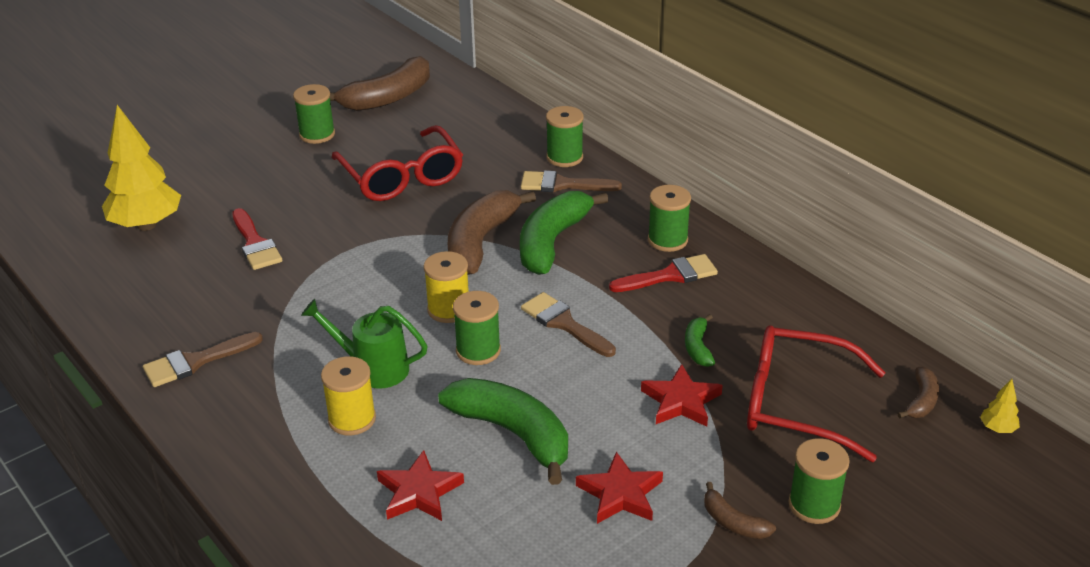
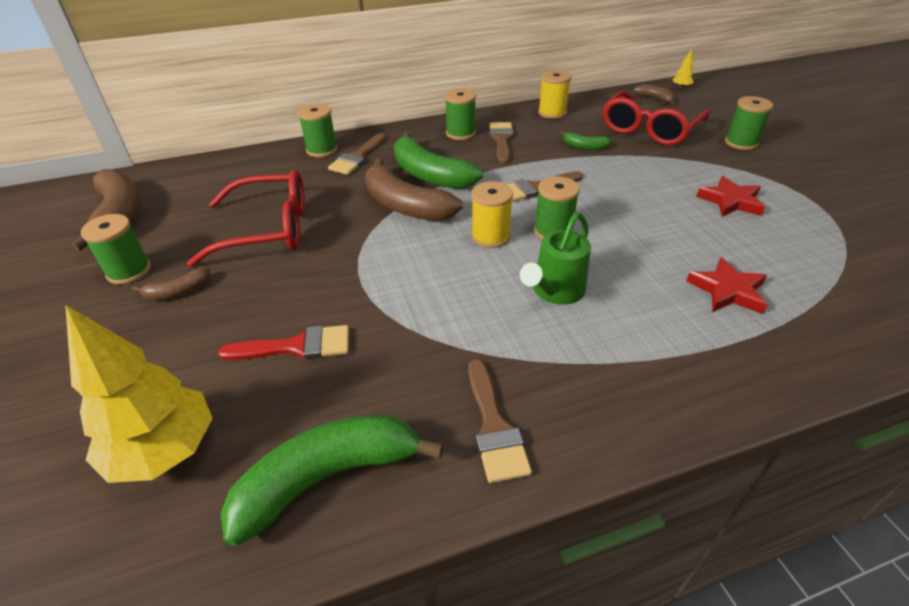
camera: 70 degrees left, 5 degrees up
(352, 419) = (625, 315): yellow spool -> yellow spool (552, 113)
(513, 433) = (660, 232): green banana -> green banana (327, 478)
(670, 275) = (501, 140): red brush -> brown brush
(681, 401) = (638, 162): red star -> none
(733, 522) = (757, 169): brown banana -> brown banana (178, 291)

